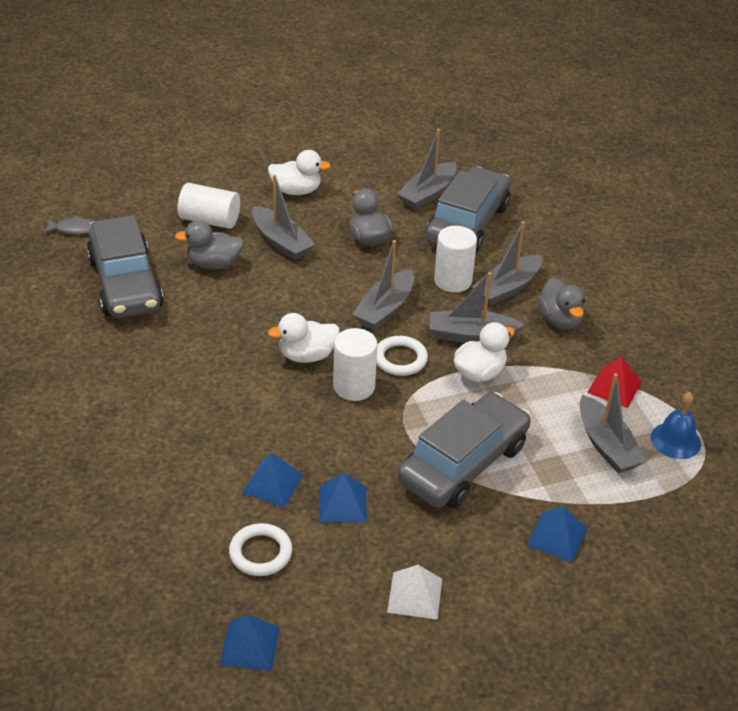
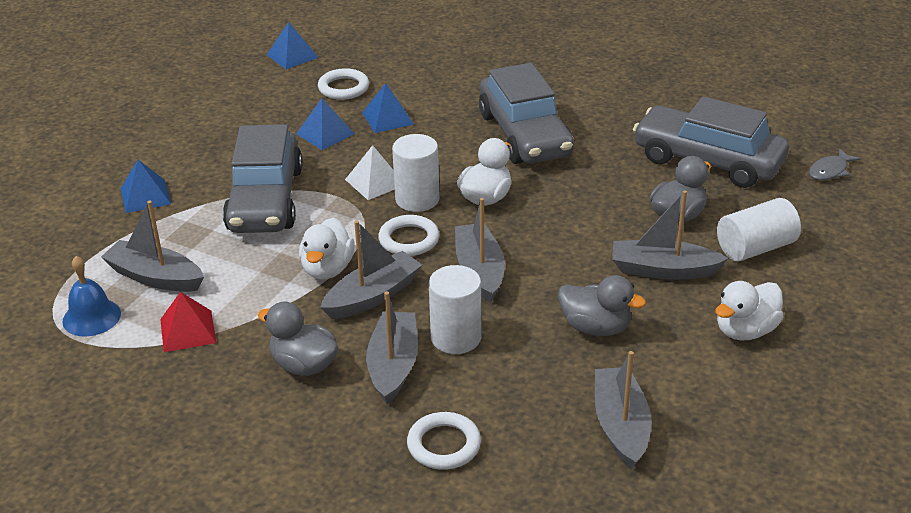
camera: 140 degrees right, 5 degrees down
(414, 595) = (218, 119): white pyramid -> white pyramid (375, 182)
(467, 224) = (526, 416): grey car -> grey car (524, 135)
(526, 237) = (444, 445): none -> white ring

